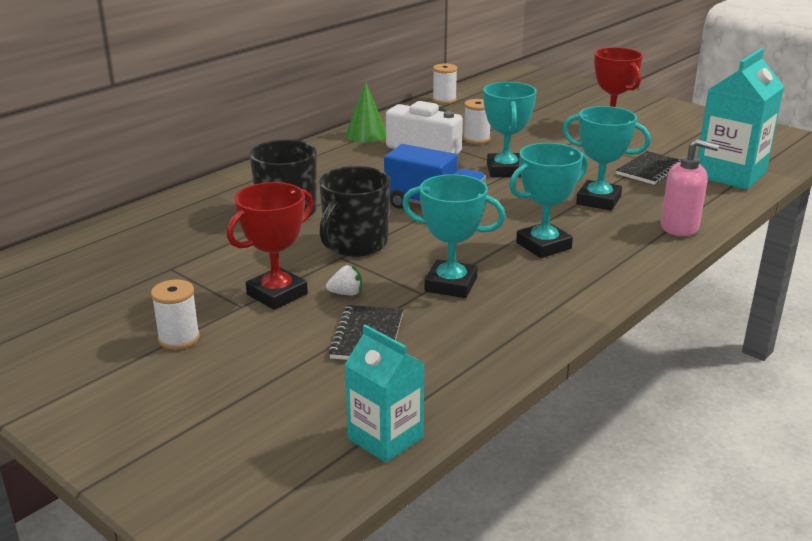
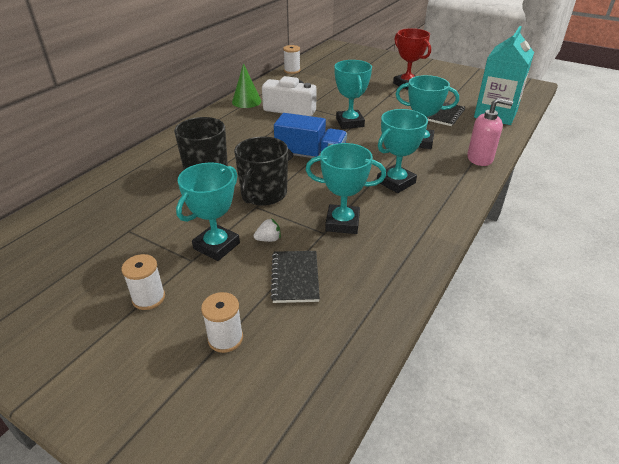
camera: 10 degrees left, 10 degrees up
(277, 294) = (216, 246): red trophy -> turquoise trophy
(385, 438) = (337, 377): turquoise carton -> none
(476, 139) = (323, 99): white spool -> white spool (225, 338)

